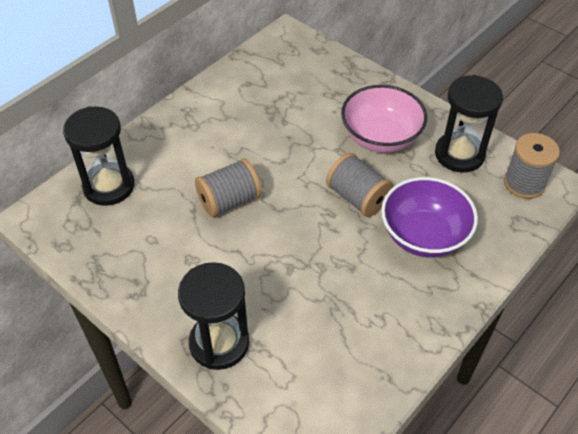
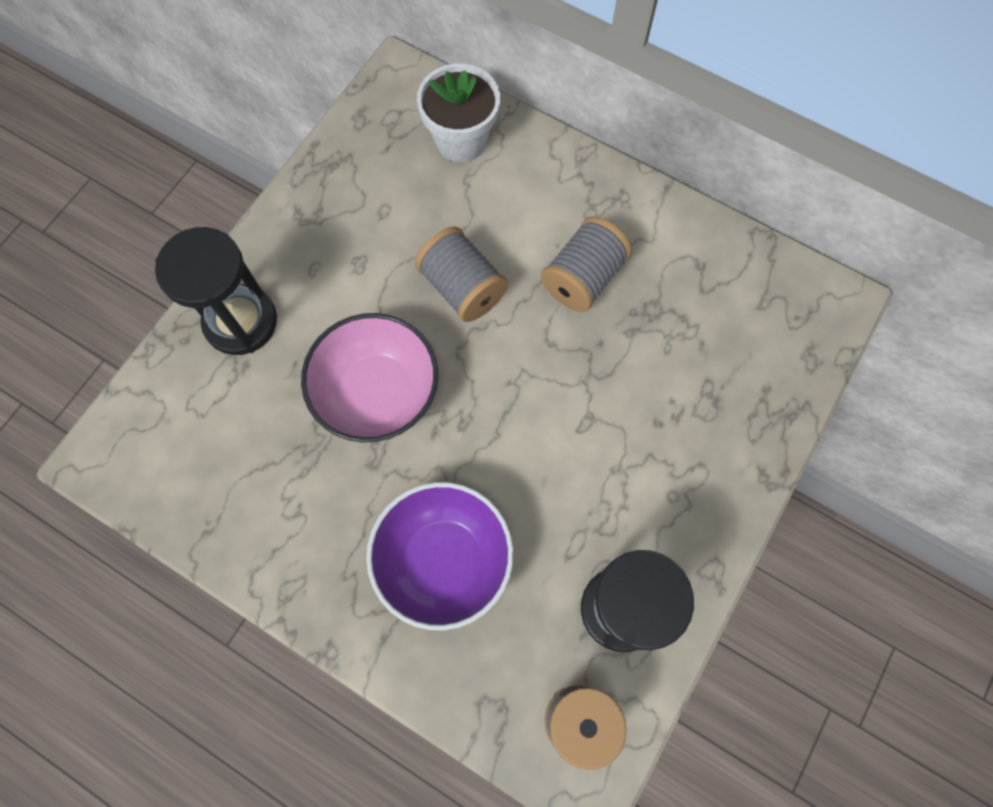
camera: 80 degrees right, 20 degrees up
(109, 186) = (461, 140): black hourglass -> white flower pot
(358, 198) = (499, 458): grey spool -> grey spool (583, 278)
(380, 137) = (630, 479): pink bowl -> pink bowl (377, 393)

